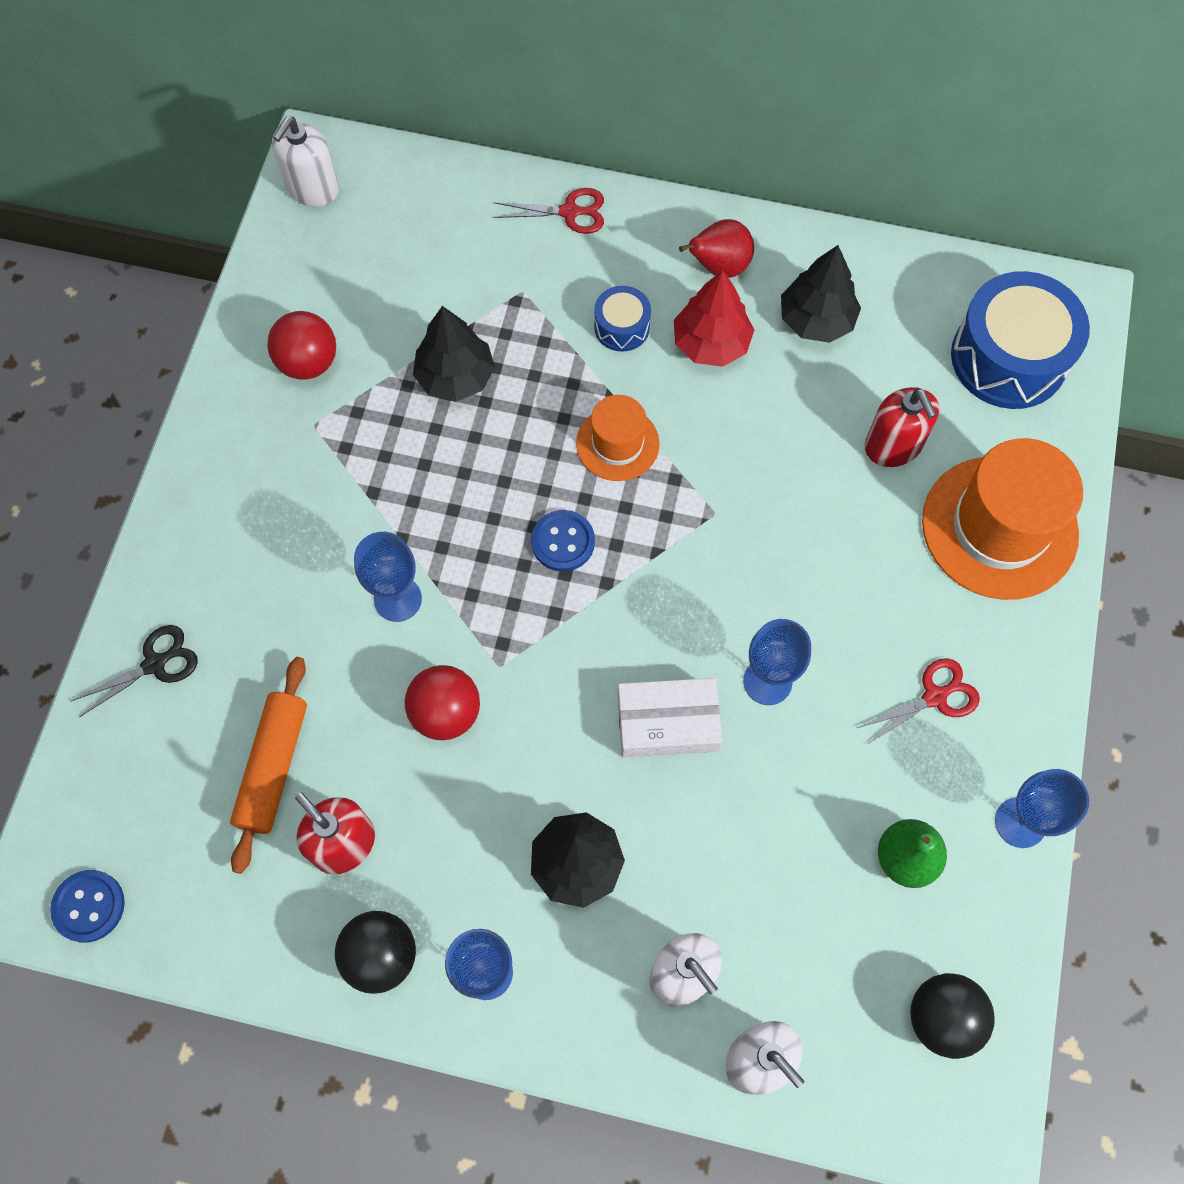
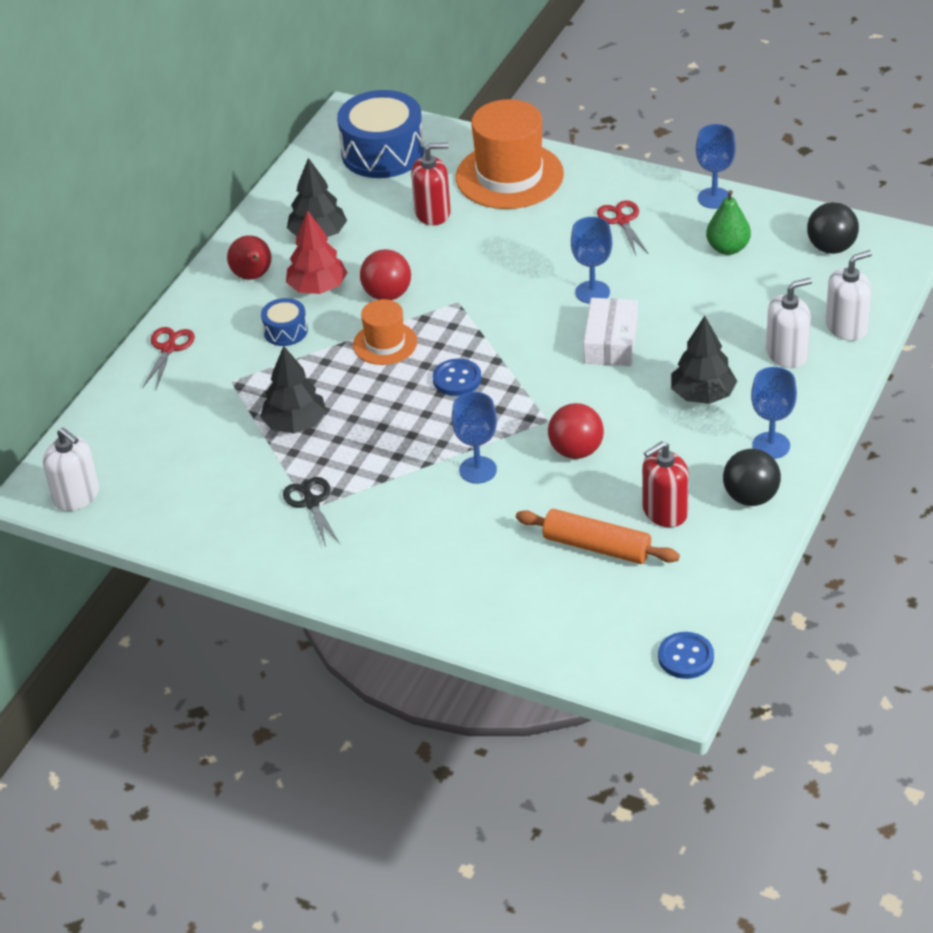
camera: 75 degrees left, 25 degrees down
(155, 664) = (494, 613): black scissors -> black scissors (311, 503)
(308, 362) = (249, 508): red ball -> red ball (387, 294)

